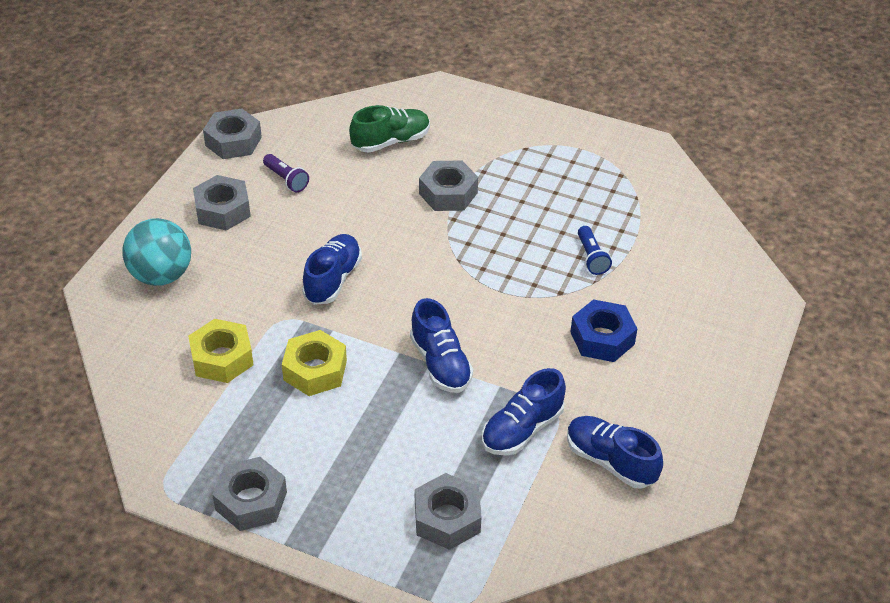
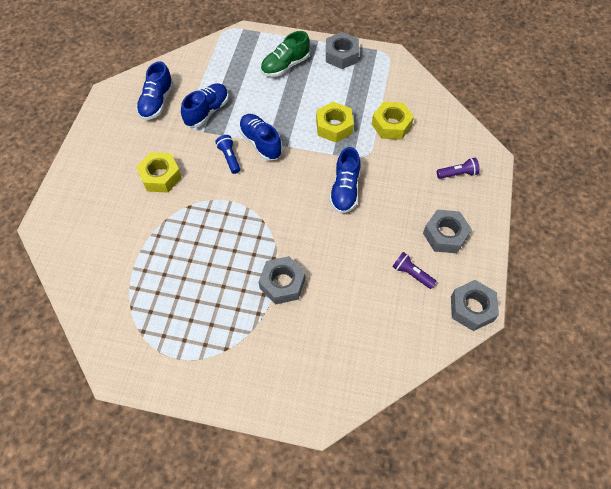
camera: 170 degrees right, 15 degrees up
(161, 275) = (457, 174): turquoise ball -> purple flashlight
(391, 141) = (342, 334): green shoe -> green shoe (285, 66)
(447, 518) = (241, 62): grey nut -> none
(591, 257) = (167, 240): blue flashlight -> blue flashlight (229, 158)
(602, 338) = (160, 176): blue nut -> yellow nut
(610, 461) = (157, 102): blue shoe -> blue shoe turned 75 degrees clockwise

